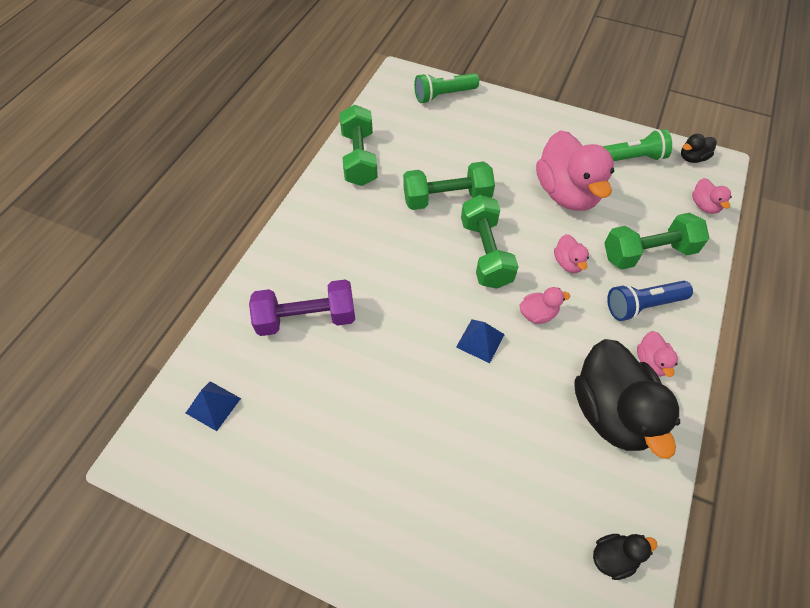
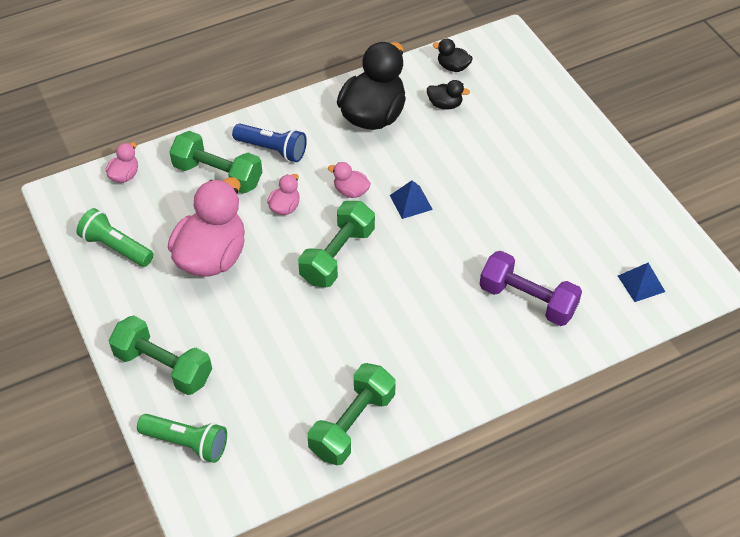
camera: 140 degrees left, 5 degrees down
(447, 198) = (316, 322): green dumbbell -> green dumbbell (163, 366)
(651, 362) = (313, 120): pink duck -> none
(692, 158) = (69, 213): black duck -> black duck (445, 104)

